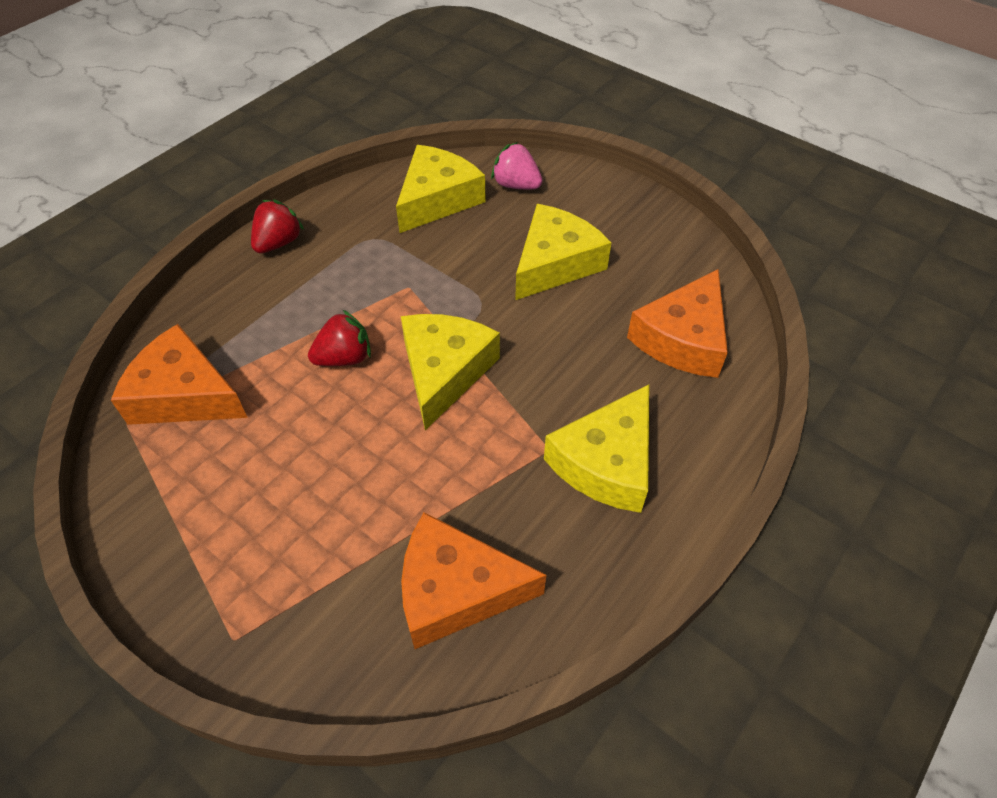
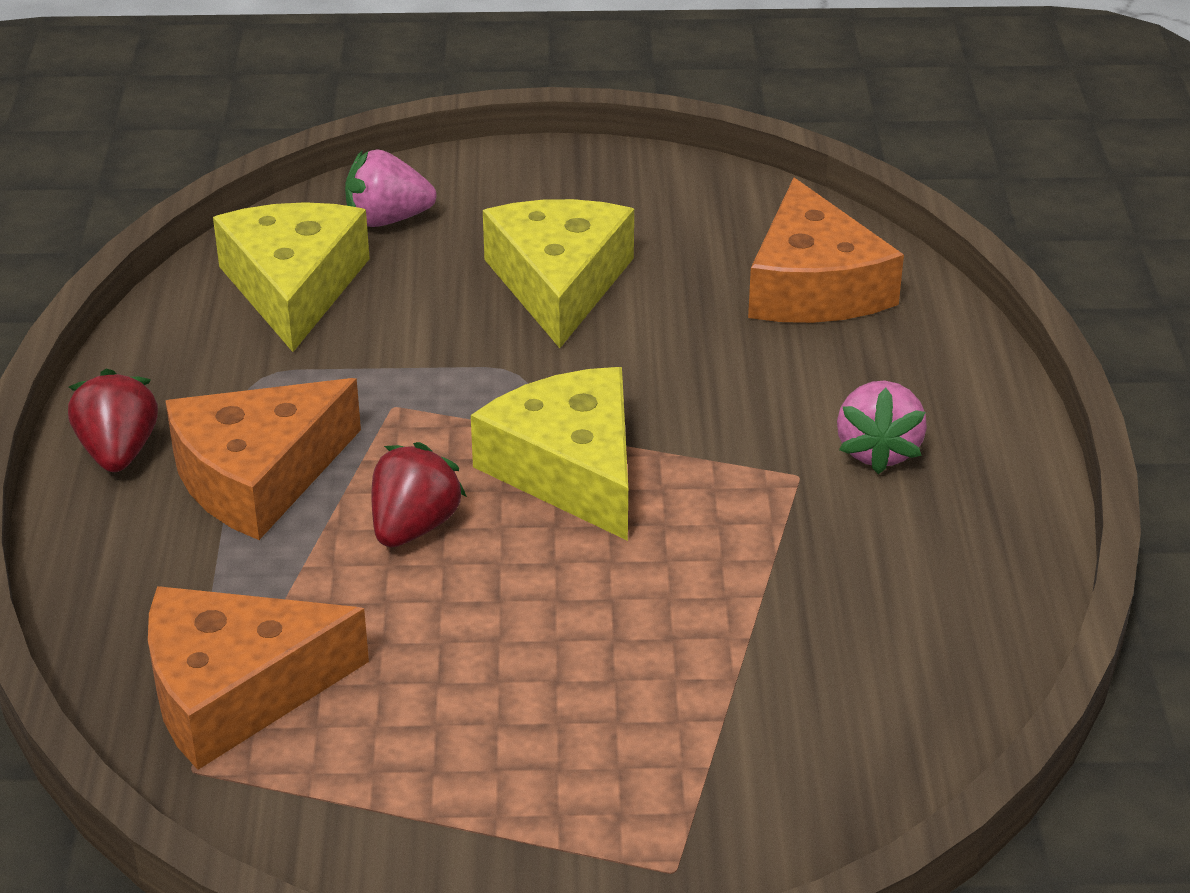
camera: 40 degrees left, 15 degrees down
(456, 590) = (867, 662): orange cheese -> orange cheese (257, 476)
(606, 462) = (878, 451): yellow cheese -> pink strawberry

